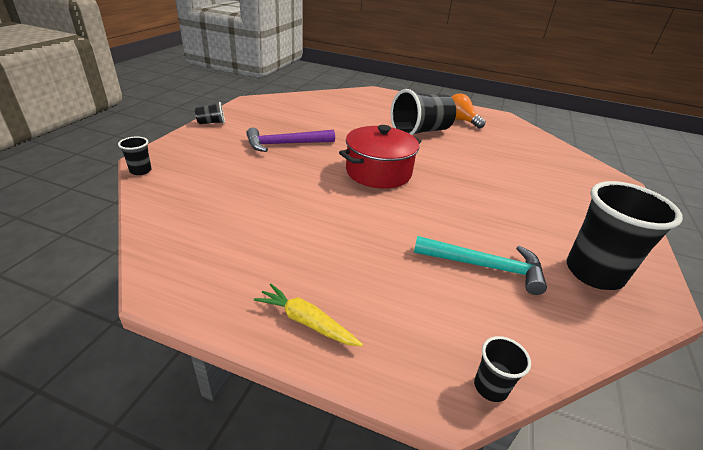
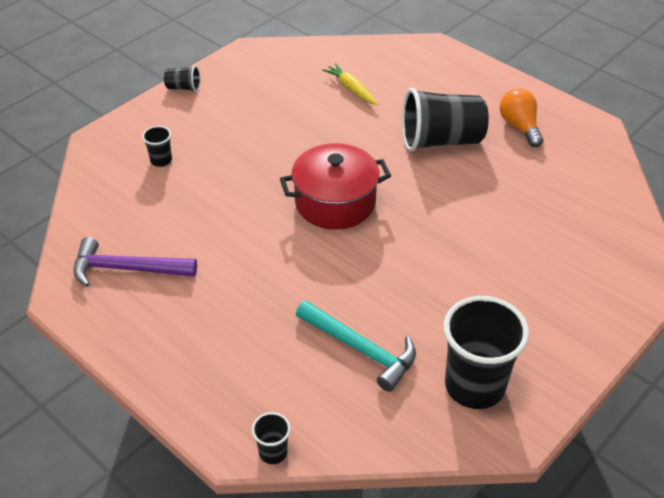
camera: 25 degrees right, 10 degrees up
(140, 171) = (85, 155): black cup -> black cup (161, 160)
(285, 144) = (252, 138): purple hammer -> purple hammer (127, 269)
(306, 322) = (161, 358): yellow carrot -> yellow carrot (351, 89)

